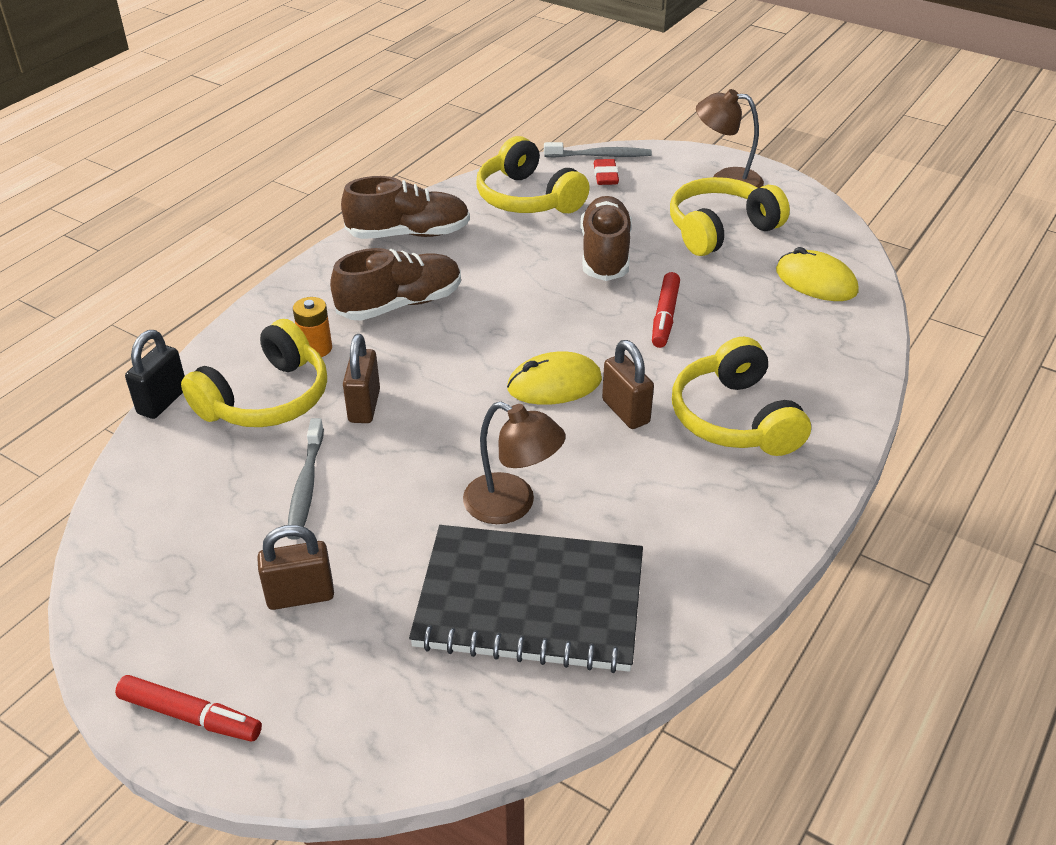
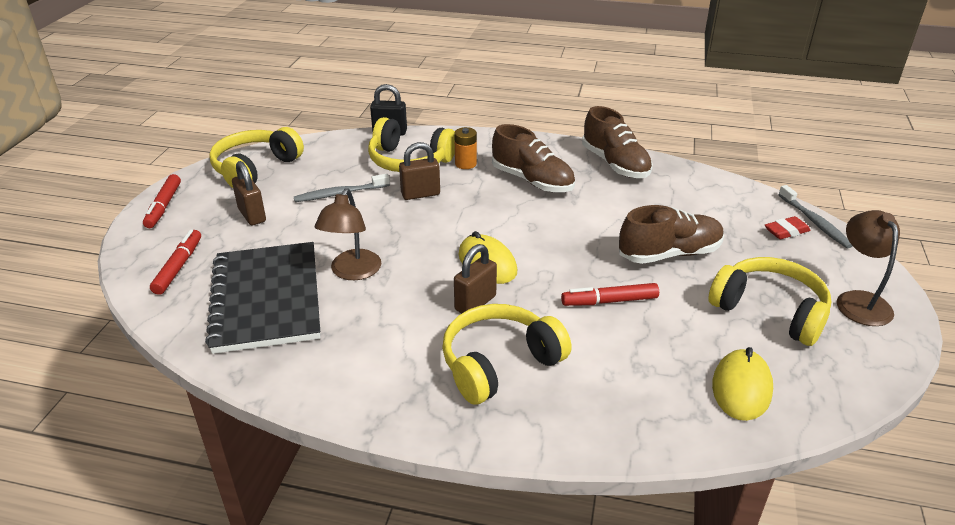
camera: 70 degrees right, 5 degrees down
(395, 702) = (179, 267): none -> red marker
(528, 198) = (711, 201): yellow headphones -> yellow headphones (255, 168)

